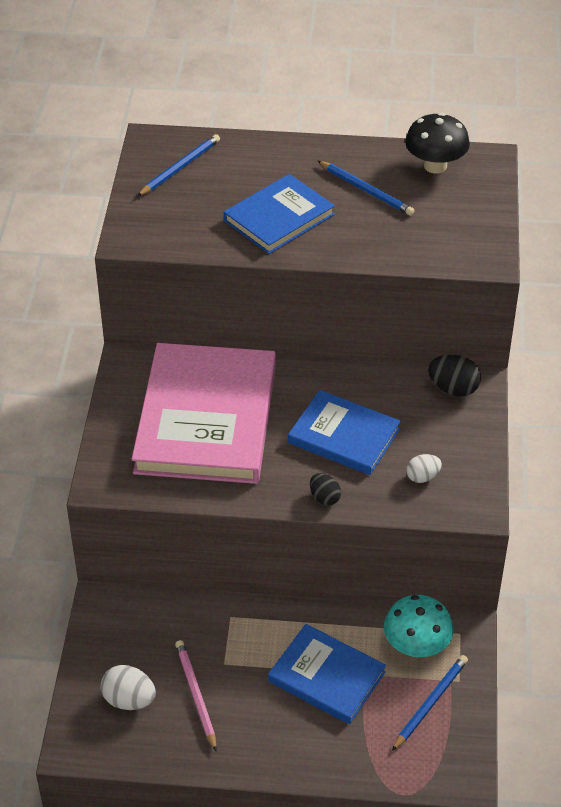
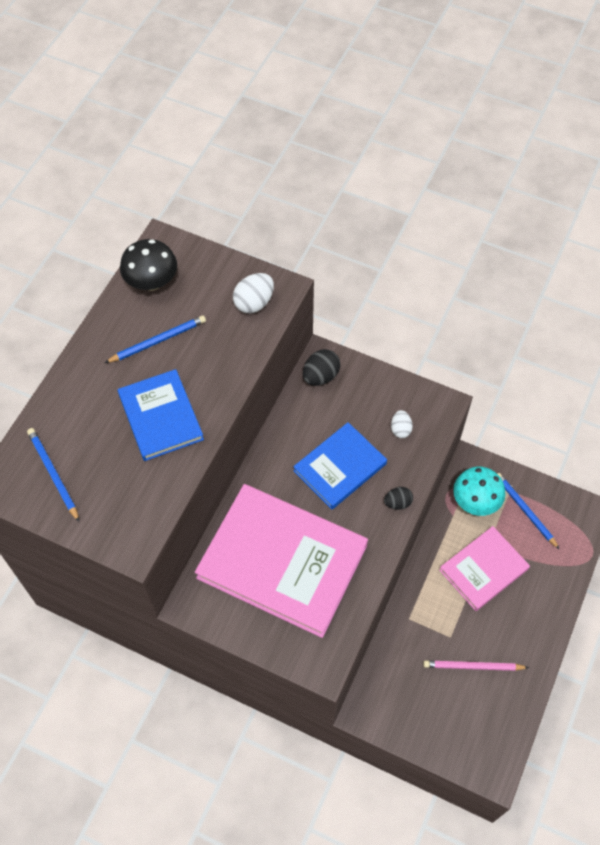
camera: 70 degrees left, 15 degrees up
(129, 700) = (463, 717): white egg -> white egg (254, 303)
(326, 676) = (483, 569): blue book -> pink book

